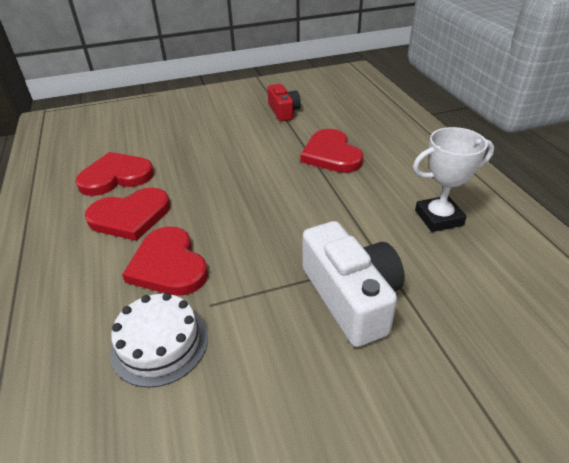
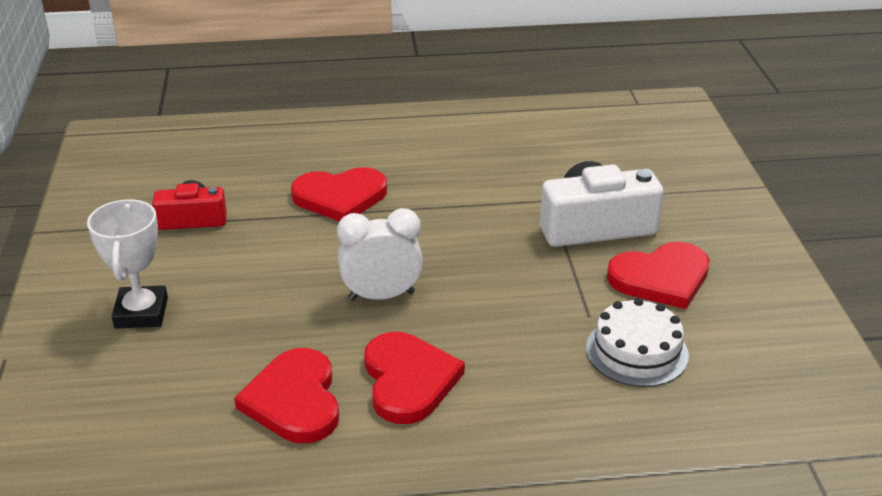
camera: 80 degrees left, 5 degrees down
(168, 265) = (519, 344): red heart -> red heart (661, 278)
(220, 190) = (381, 296): none -> white clock
(438, 218) = (495, 154): white trophy -> white trophy (141, 313)

